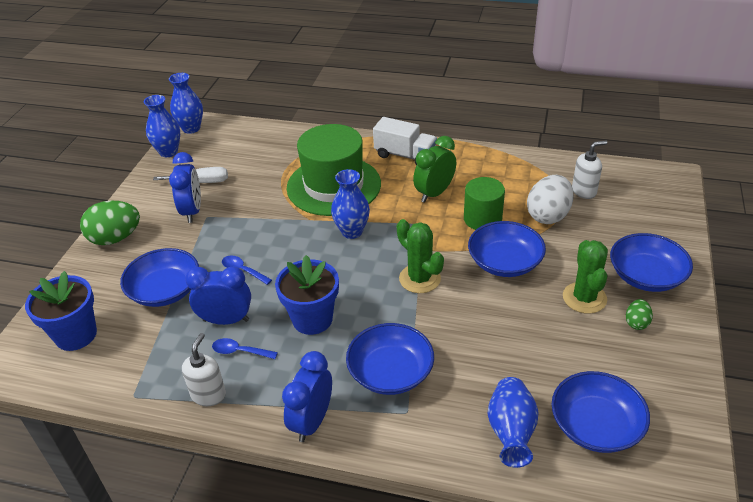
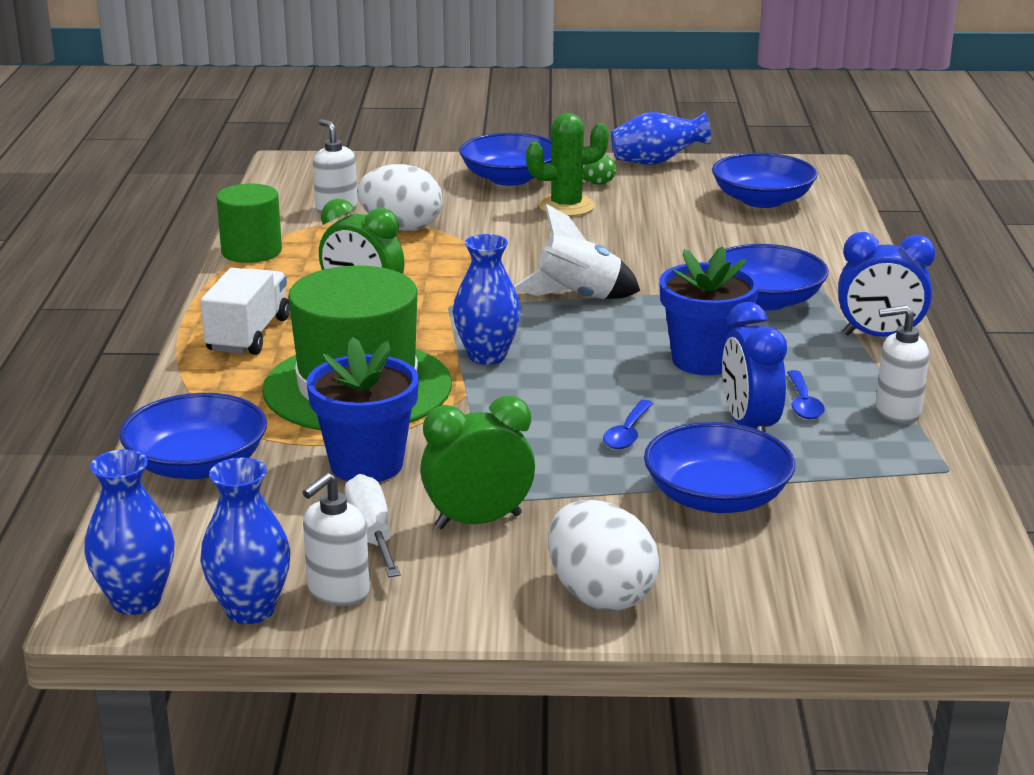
camera: 105 degrees left, 15 degrees down
(76, 335) = (876, 561): blue flower pot -> blue flower pot (366, 465)
(115, 238) = (600, 595): green egg -> white egg
(166, 171) = (338, 592): none -> white soap dispenser
(192, 211) = (478, 521): blue clock -> green clock
(419, 279) = (578, 297): green cactus -> white rocket
(482, 219) = (422, 266): green cylinder -> green cylinder (251, 251)
(504, 262) = (517, 249): blue bowl -> blue bowl (197, 464)
(511, 432) = (803, 235): blue vase -> blue vase (656, 162)

